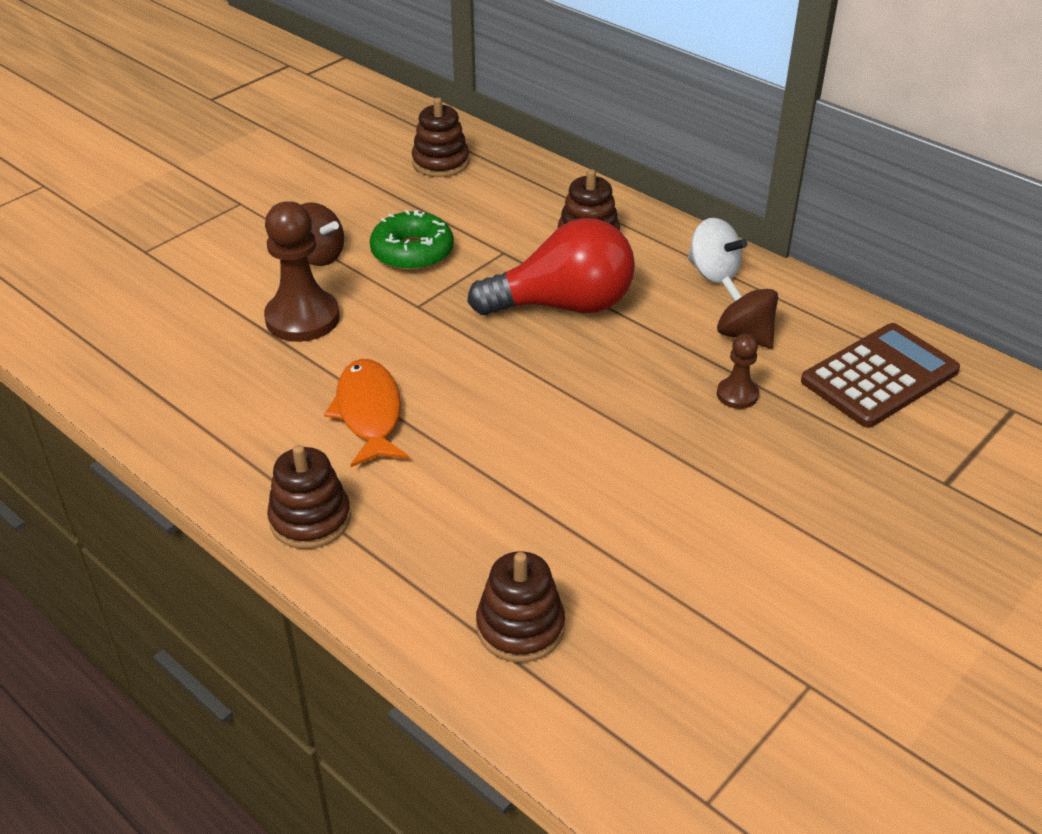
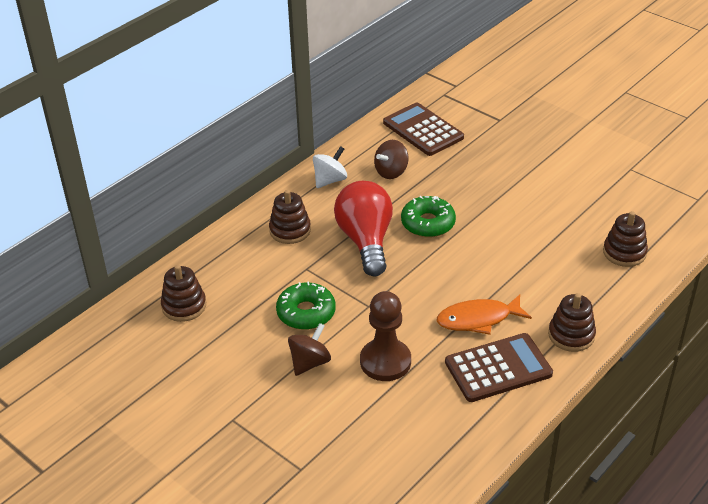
camera: 90 degrees left, 0 degrees up
(259, 427) = (498, 368): none -> brown calculator
(607, 370) = (428, 223): none -> green donut
(737, 395) = (443, 177): brown pawn -> none

